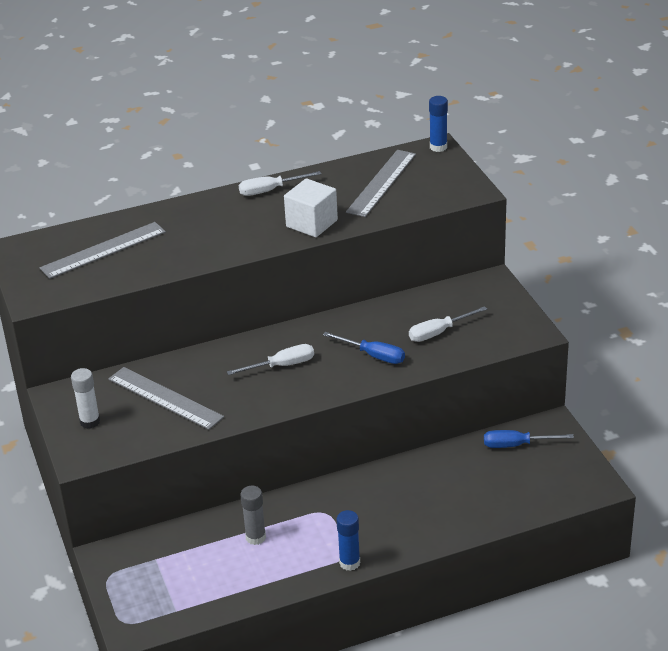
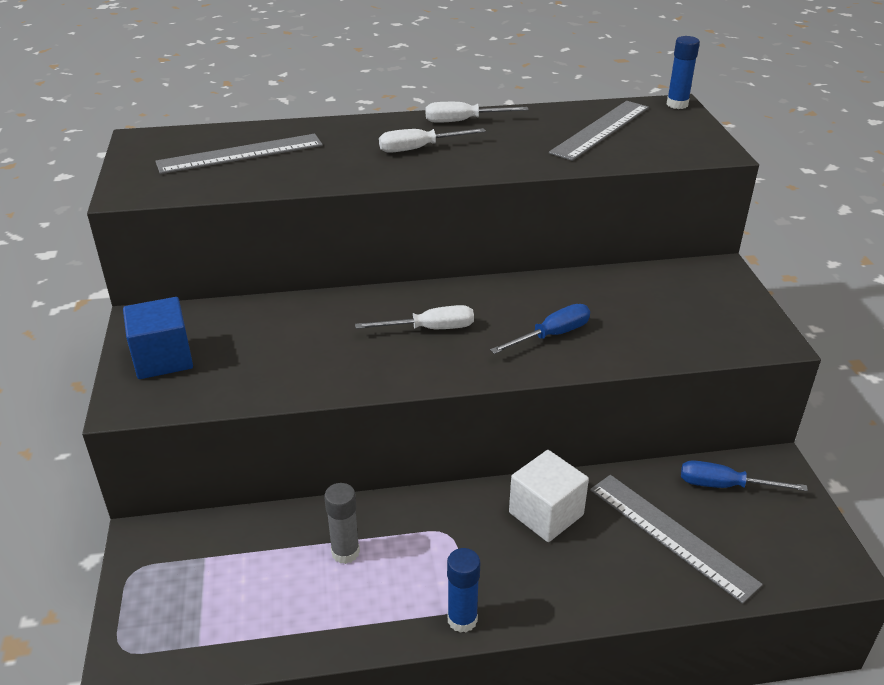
camera: 10 degrees right, 0 degrees up
(90, 422) = (163, 359): white glue stick -> blue cube
(165, 398) = (269, 344): grey ruler -> grey ruler (671, 535)
(312, 223) = (502, 159): white cube -> white cube (546, 514)
(373, 355) = (551, 335): blue screwdriver -> blue screwdriver turned 75 degrees counterclockwise
(439, 332) = (643, 320): white screwdriver -> white screwdriver (419, 148)

